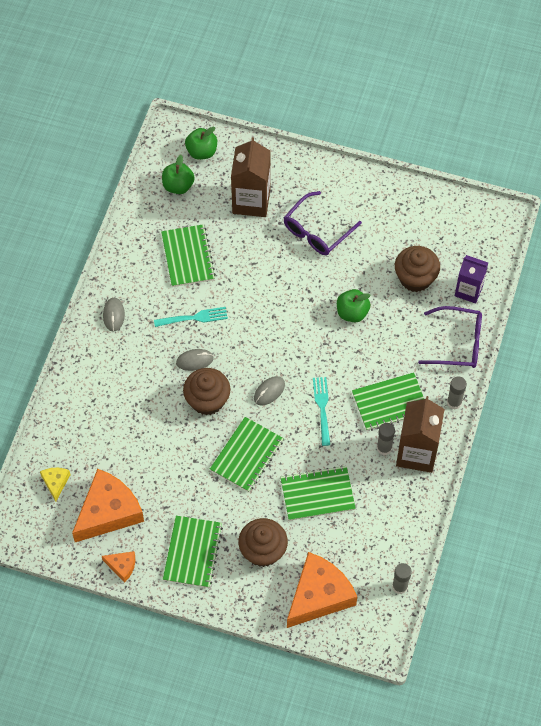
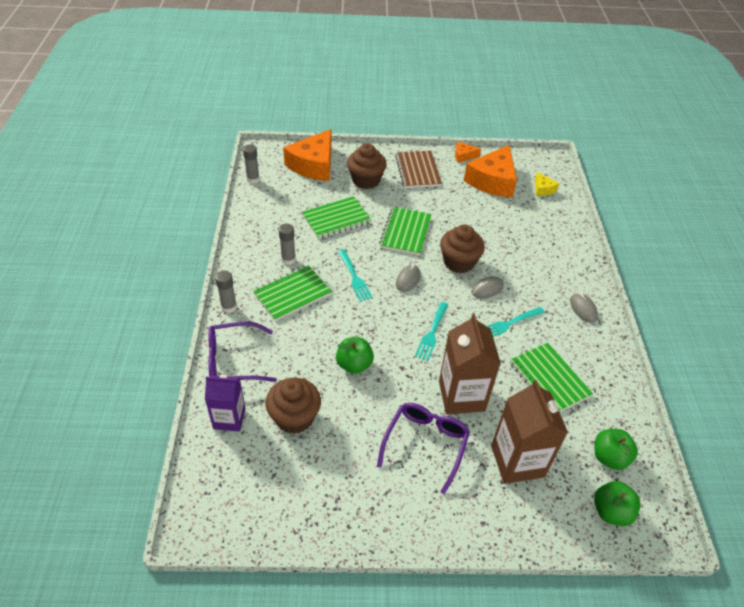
camera: 160 degrees right, 15 degrees down
(192, 552) = (417, 171): green notebook -> brown notebook
(270, 326) = (431, 333): none -> turquoise fork
(416, 453) = (258, 262): brown carton -> brown carton (461, 396)

